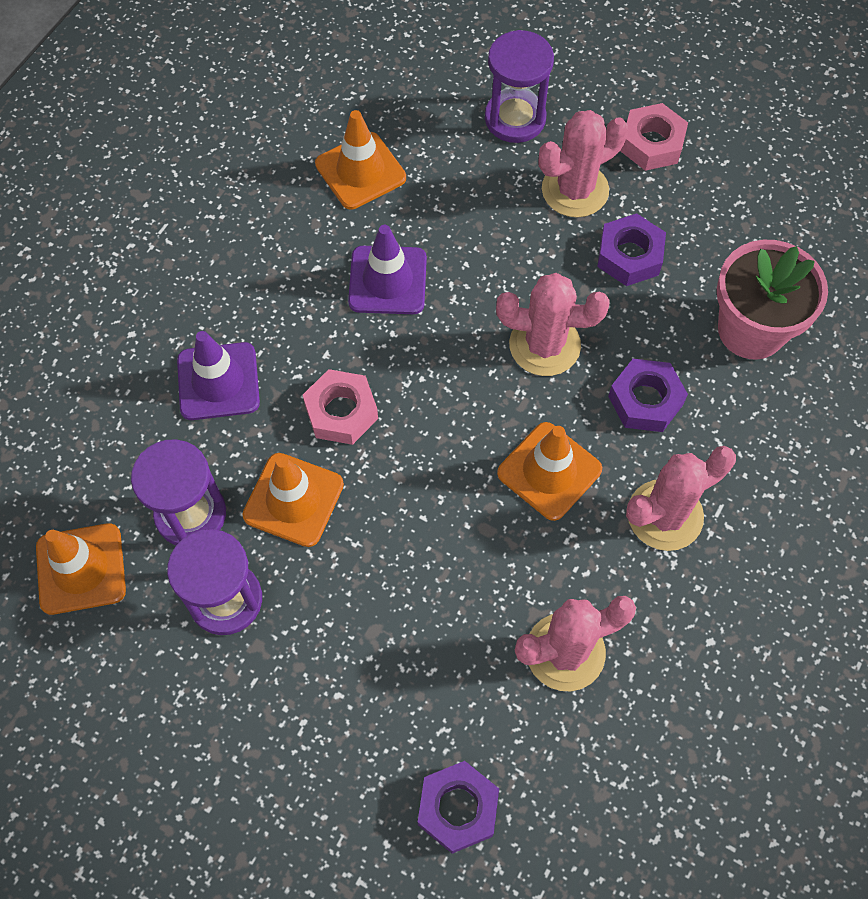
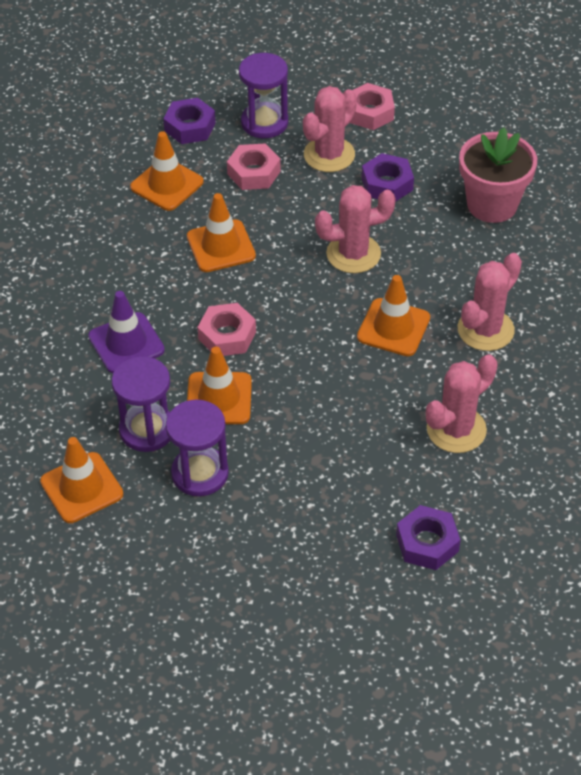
camera: 20 degrees left, 15 degrees down
(387, 280) = (221, 246): purple traffic cone -> orange traffic cone
(472, 187) = (254, 173): none -> pink nut
(645, 400) = (440, 267): purple nut -> purple nut (190, 127)

